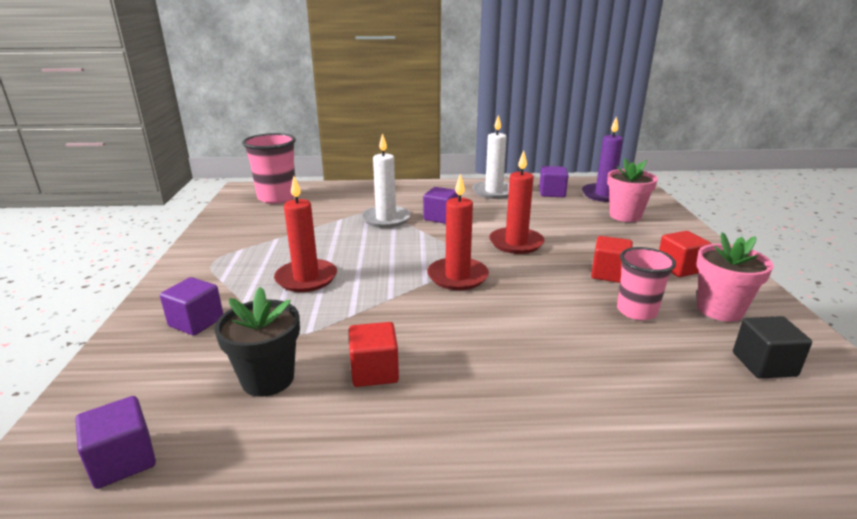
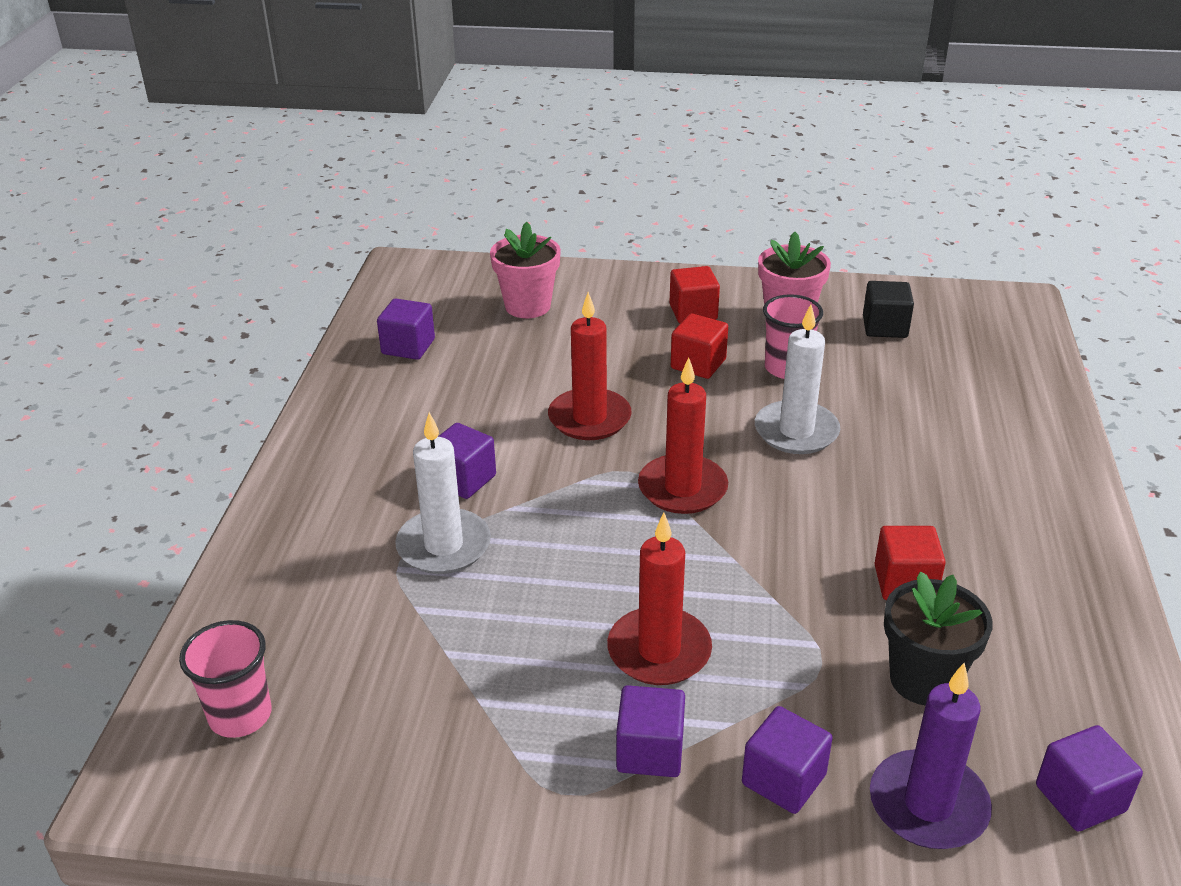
camera: 80 degrees left, 10 degrees up
(231, 281) = (650, 751): none -> purple cube
(277, 197) = (240, 715): pink cup -> pink cup, size x0.66
(494, 192) = (371, 404): white candle -> white candle (796, 431)
(604, 195) = (440, 302): purple candle -> purple candle (928, 804)

